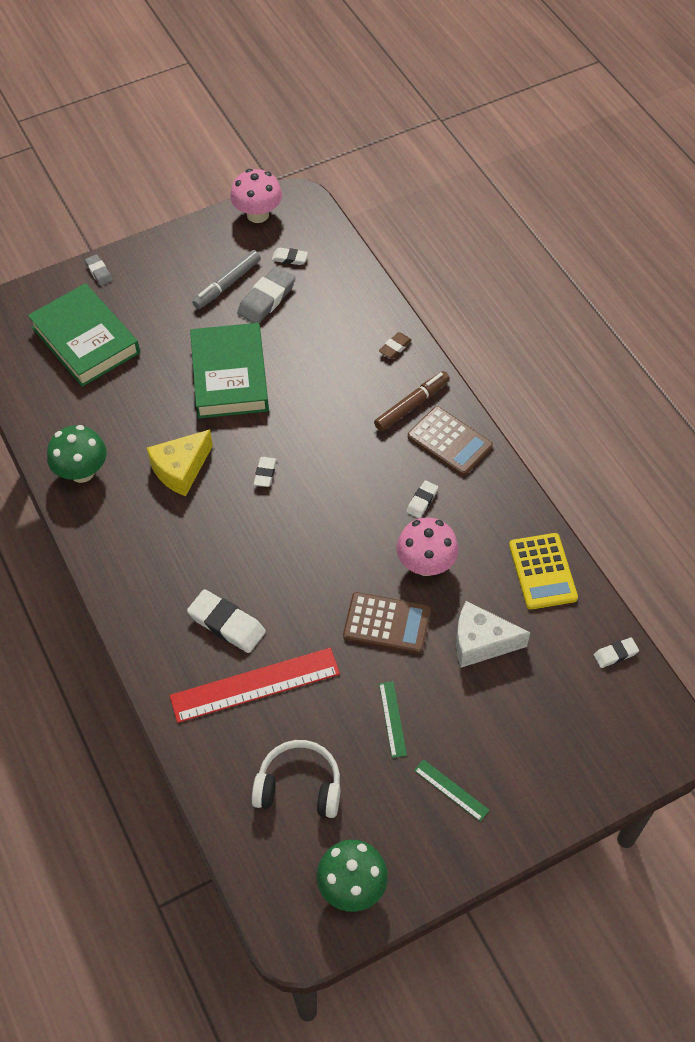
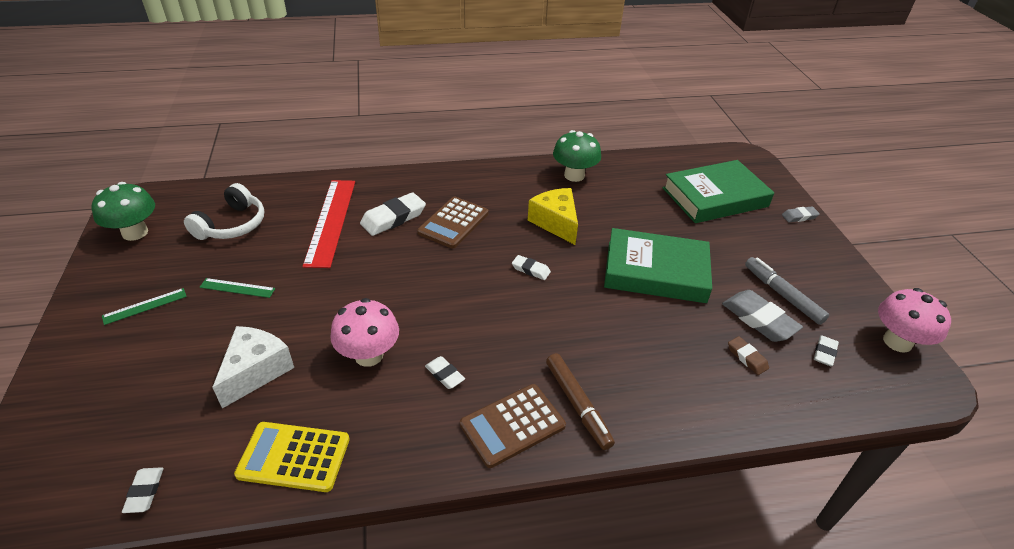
camera: 105 degrees right, 15 degrees down
(387, 623) = (327, 309): brown calculator -> brown calculator (453, 223)
(395, 347) = (670, 414): brown eraser -> brown eraser (747, 357)

